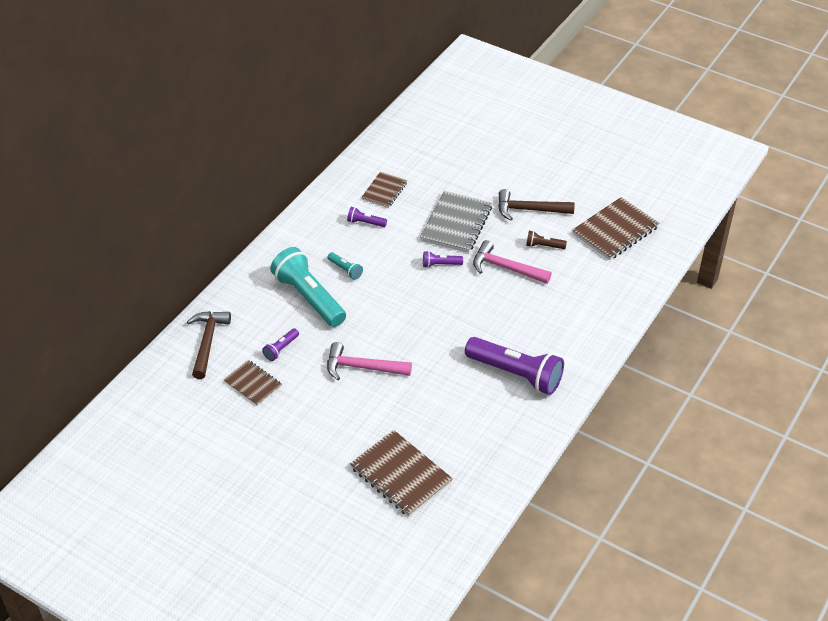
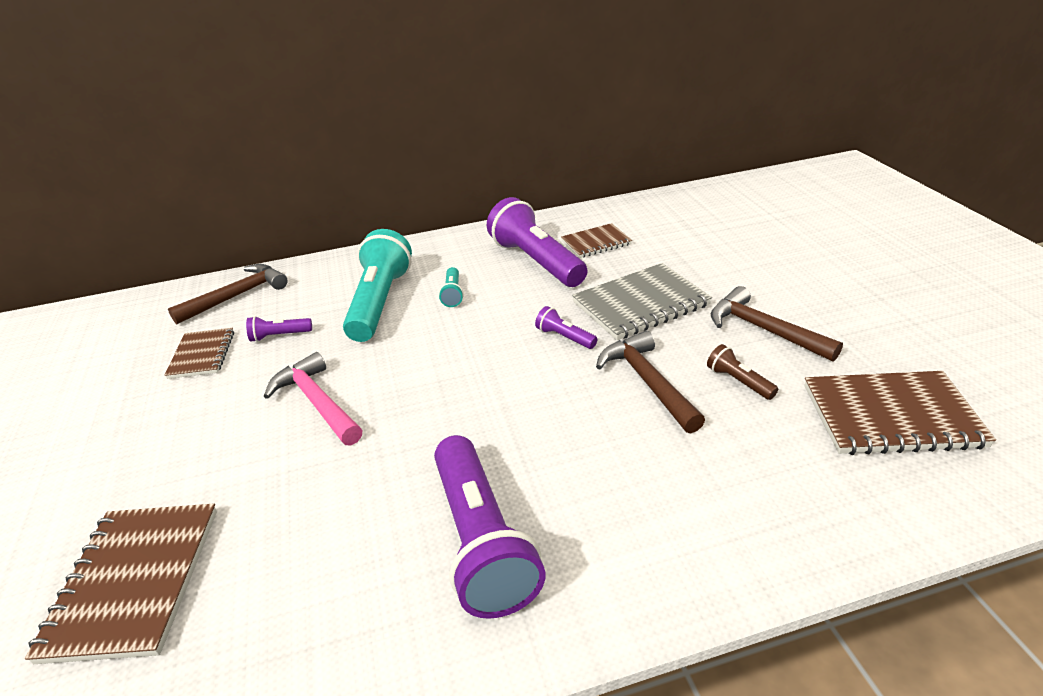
camera: 45 degrees right, 10 degrees down
(365, 223) = (536, 261): purple flashlight -> purple flashlight, size x2.28
(506, 268) = (648, 382): pink hammer -> brown hammer

